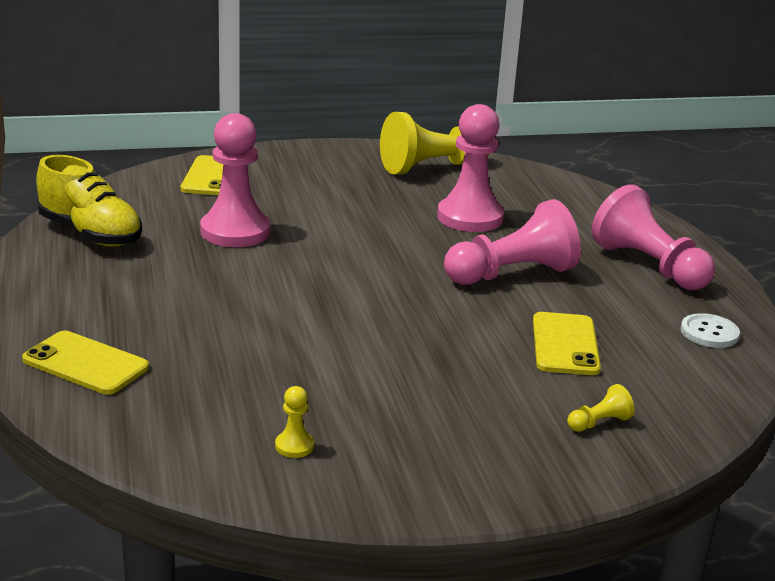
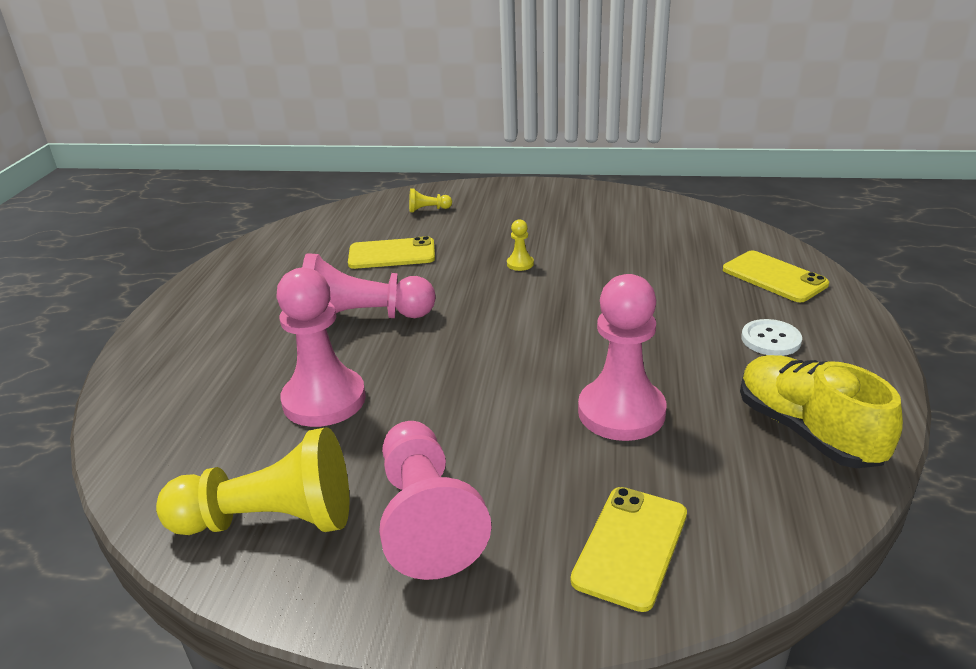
camera: 155 degrees left, 5 degrees up
(294, 446) = (626, 216): yellow pawn -> yellow pawn (520, 264)
(565, 344) = (392, 254): yellow phone -> yellow phone turned 60 degrees clockwise
(649, 266) = (225, 312): pink pawn -> pink pawn (426, 518)
(709, 333) = (273, 251): white button -> white button (770, 339)

